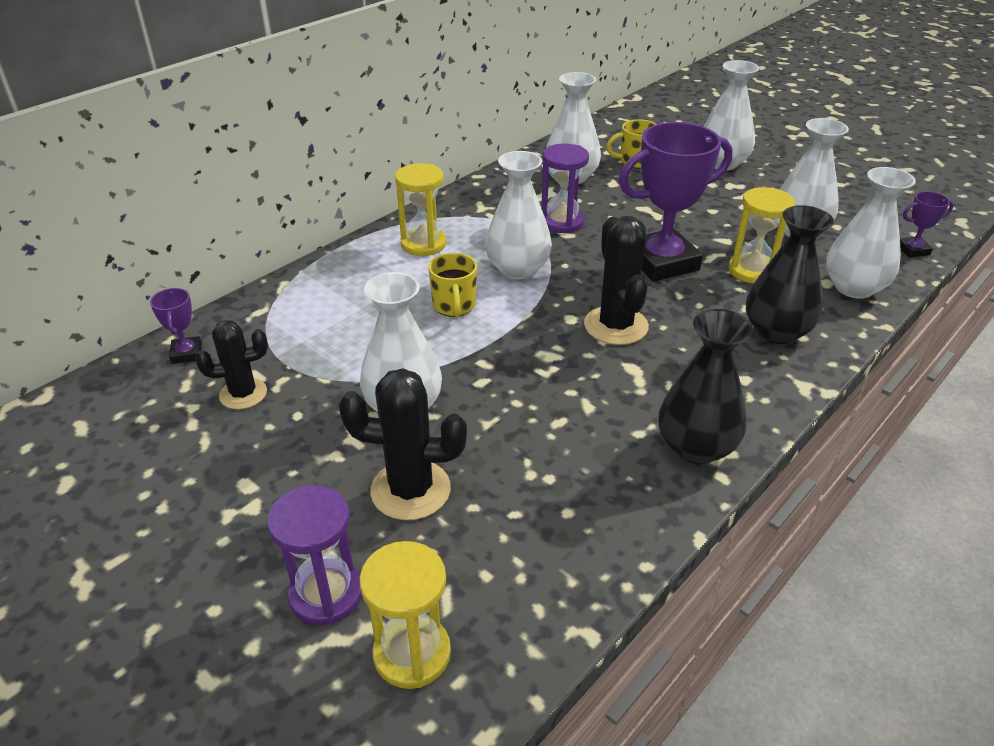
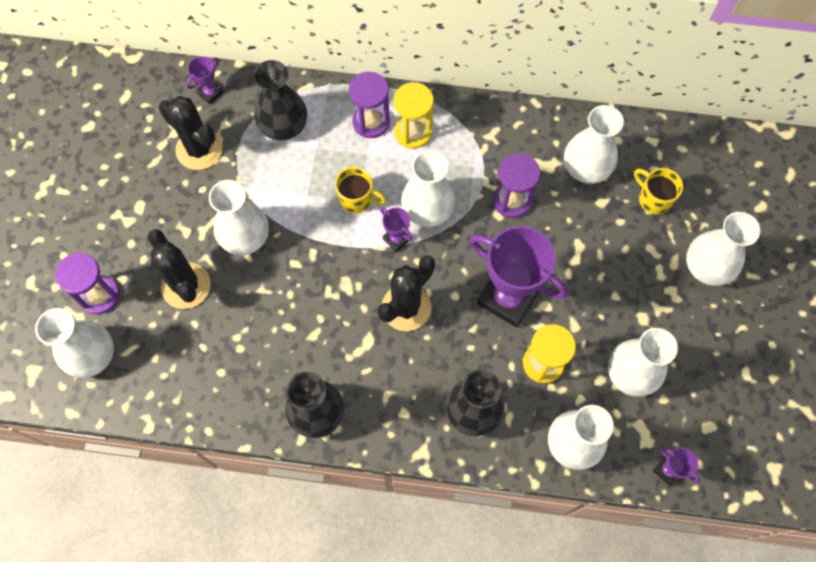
camera: 55 degrees right, 30 degrees up
(243, 394) = (199, 149): black cactus -> black cactus, size x1.51
(305, 318) = (284, 126): none -> black vase
(379, 263) = (371, 122): none -> purple hourglass
(412, 653) = (92, 355): yellow hourglass -> white vase
(454, 306) = (357, 199): yellow mug -> yellow mug turned 120 degrees counterclockwise
(529, 300) = (396, 239): none -> purple trophy

